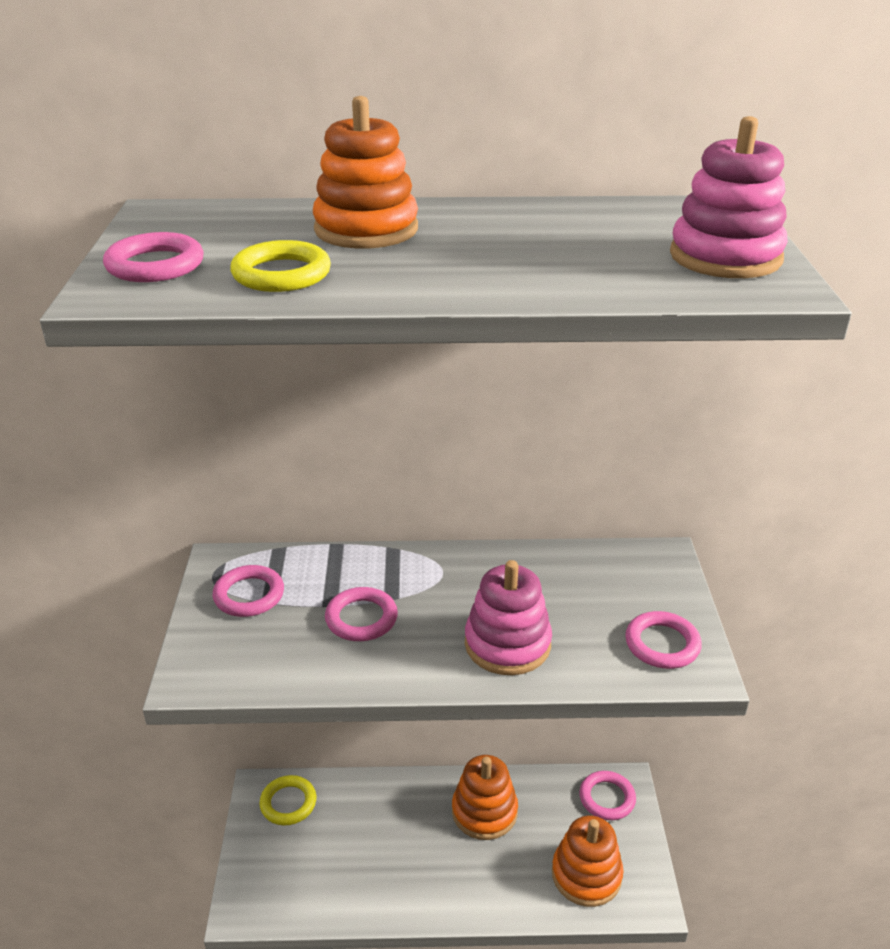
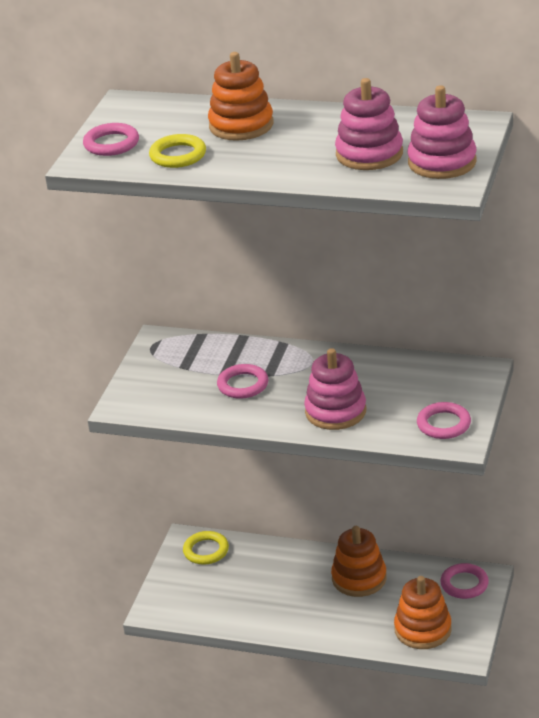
camera: 20 degrees right, 0 degrees up
(249, 595) = (172, 362): pink ring -> none
(601, 253) = (369, 154): none -> pink stacking toy

